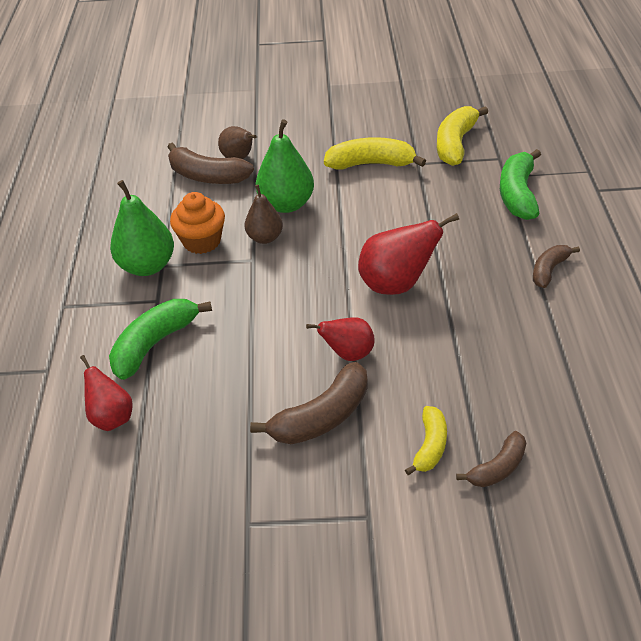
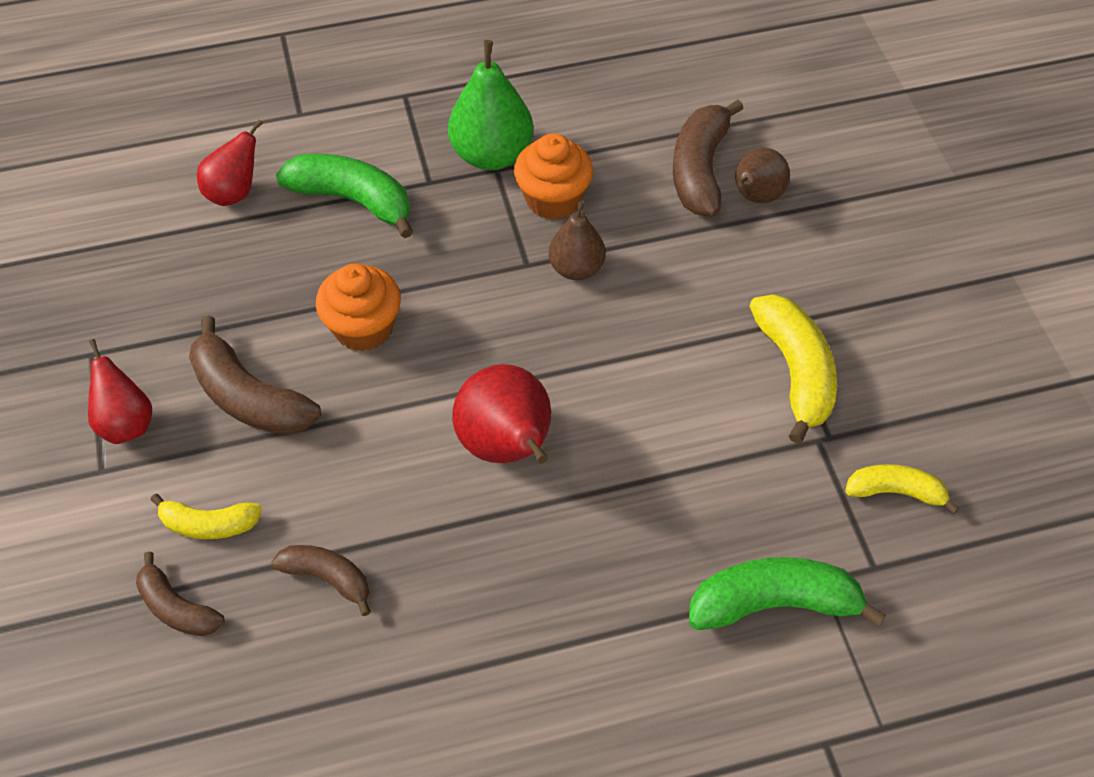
camera: 75 degrees right, 10 degrees up
(278, 346) = (363, 328): none -> orange cupcake
(286, 204) = (659, 278): green pear -> none
(348, 353) = (360, 408): red pear -> red pear (126, 423)
(455, 144) = (895, 492): yellow banana -> yellow banana, size x0.61
(549, 270) = (580, 662): brown banana -> brown banana (328, 578)

